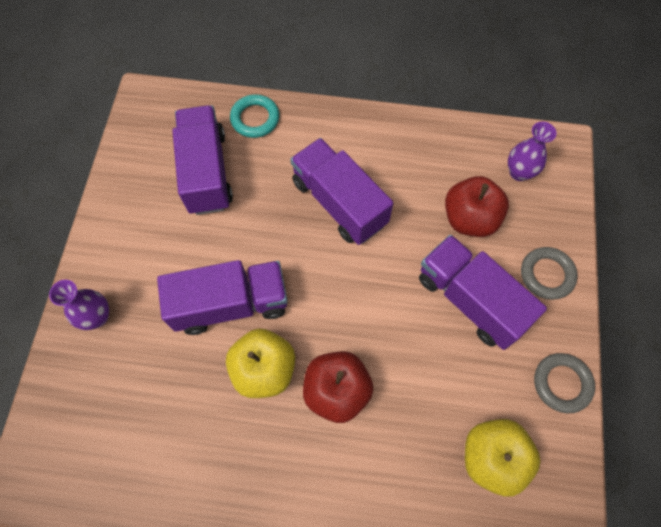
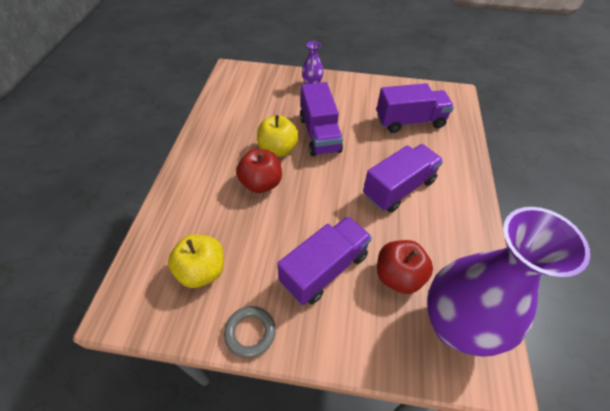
camera: 90 degrees right, 15 degrees down
(255, 119) = (458, 143): turquoise ring -> none
(519, 172) = (455, 326): purple vase -> purple vase, size x2.43
(546, 275) = (350, 336): grey ring -> none

